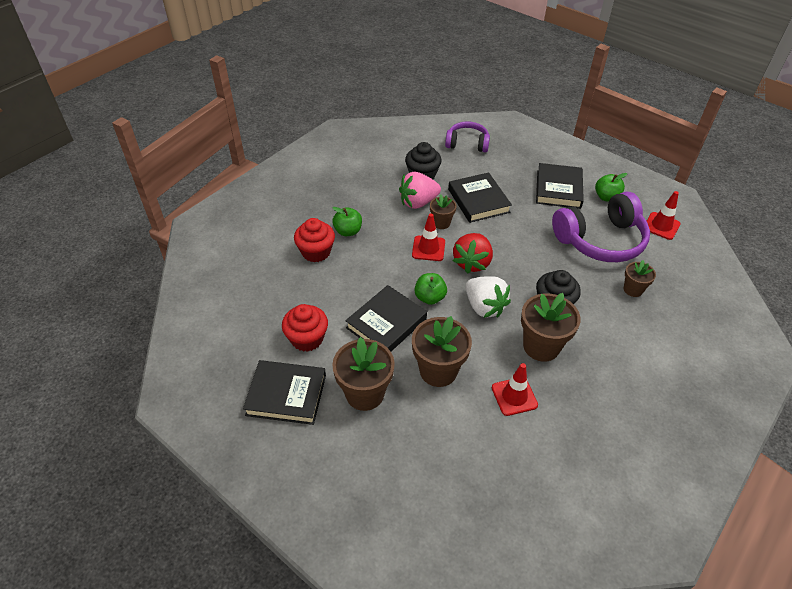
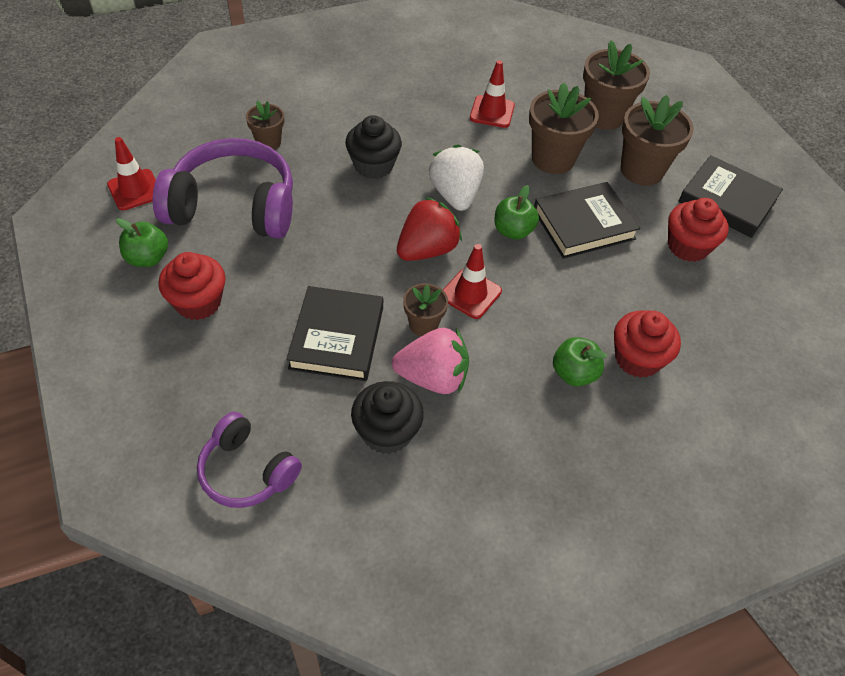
camera: 155 degrees left, 5 degrees up
(541, 346) = (427, 136): brown flower pot -> brown flower pot (603, 116)
(558, 189) = (198, 302): black book -> red cupcake

